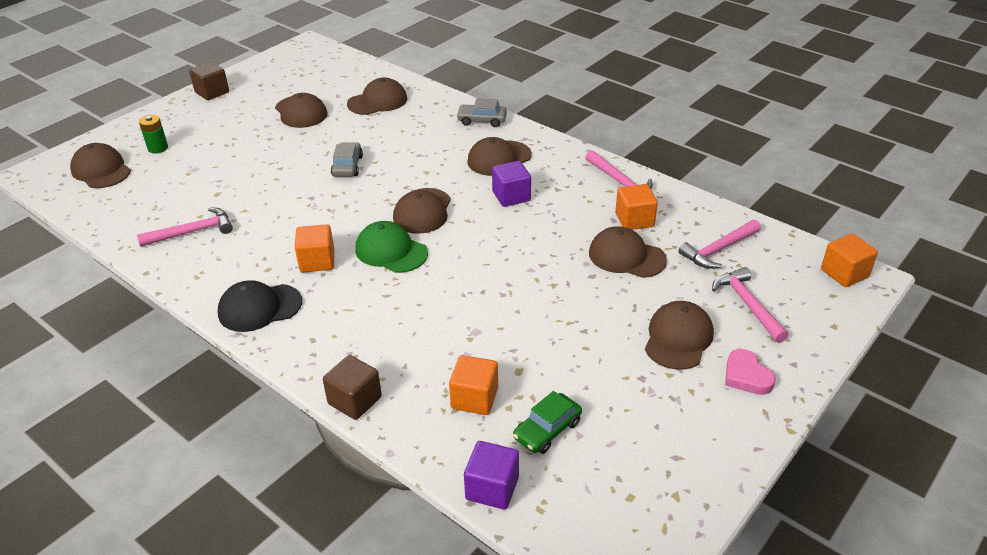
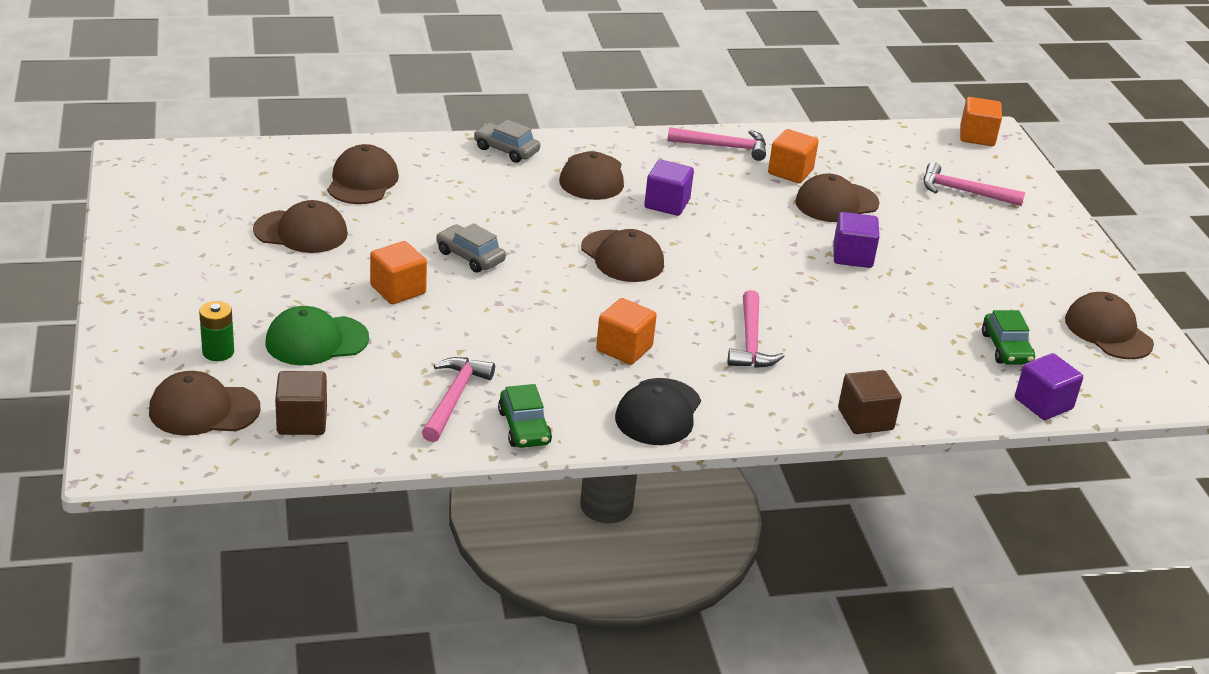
camera: 55 degrees left, 5 degrees down
(188, 268) = (524, 427): none -> green car
(212, 92) = (138, 264): brown cube -> brown cube (302, 421)
(391, 251) = (666, 303): green cap -> green cap (316, 341)
(474, 398) = (931, 361): orange cube -> orange cube (398, 290)
(482, 120) = (506, 150): grey car -> grey car turned 75 degrees clockwise
(565, 296) = (852, 256): none -> purple cube
(678, 338) = (967, 240): brown cap -> brown cap (1108, 331)
(718, 250) = (882, 163): pink hammer -> pink hammer (750, 341)
(746, 376) = (1041, 239): pink heart -> none

